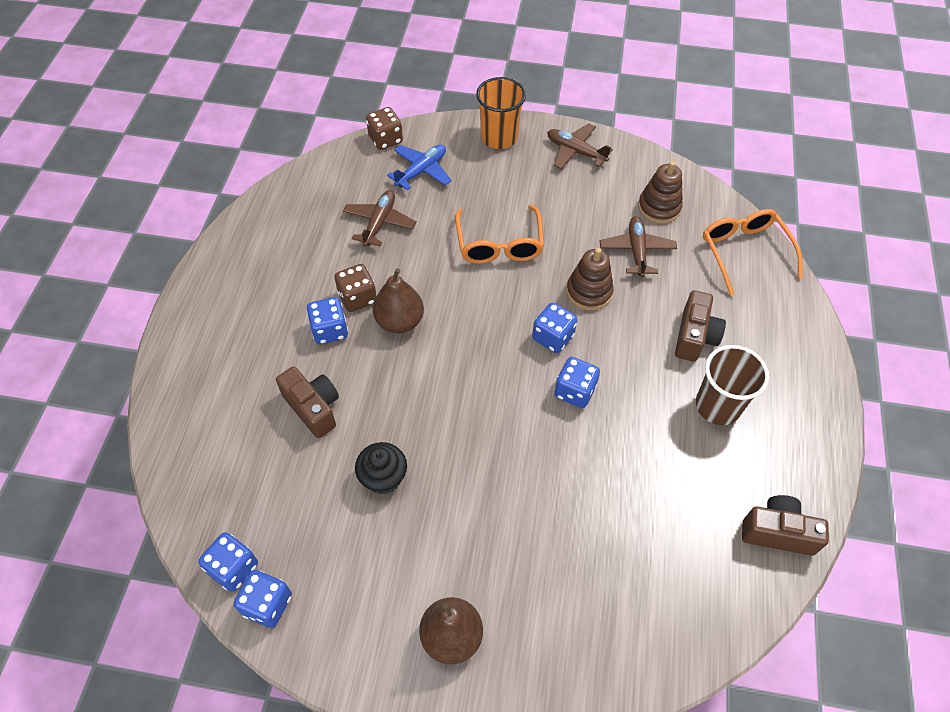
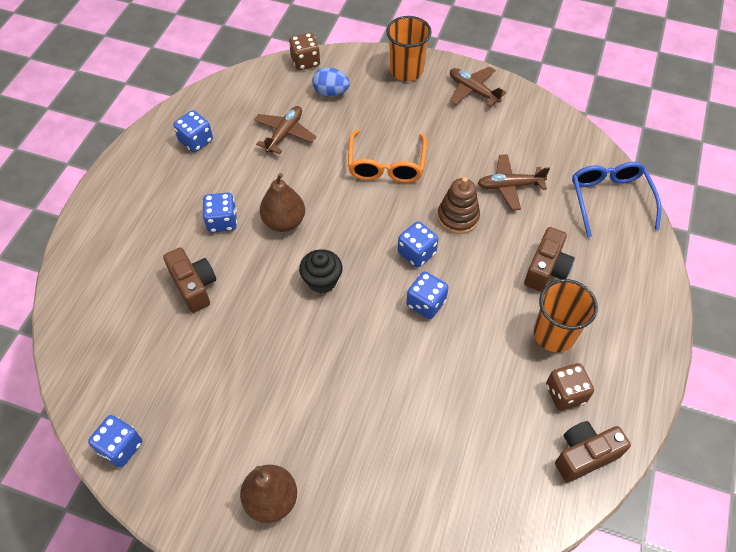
camera: 10 degrees right, 0 degrees up
(234, 568) = (99, 412): blue dice -> blue dice (196, 141)
(357, 298) = (252, 196): brown dice -> brown dice (565, 394)
(383, 478) = (241, 354): black cupcake -> black cupcake (322, 280)
(421, 171) = (331, 92): blue plane -> blue egg
(636, 251) = (509, 186): brown plane -> brown plane turned 105 degrees counterclockwise
(659, 208) = (538, 150): brown stacking toy -> none
(717, 406) = (554, 334): brown cup -> orange cup
(744, 252) = (610, 199): orange glasses -> blue glasses
(777, 532) = (584, 455): brown camera -> brown camera turned 45 degrees counterclockwise

